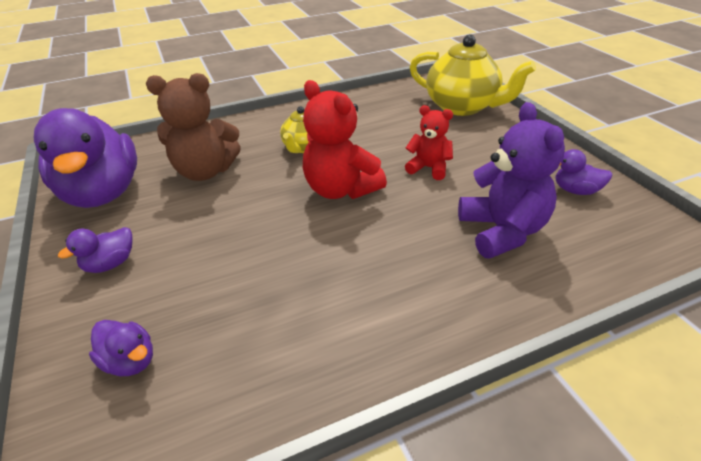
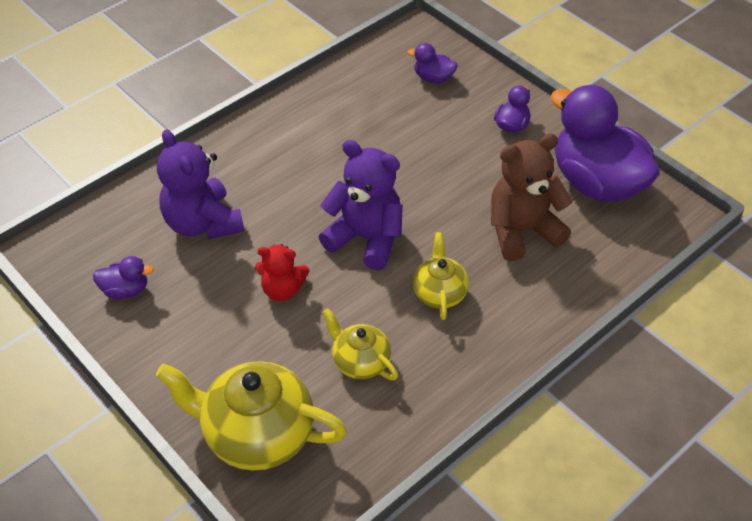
camera: 160 degrees right, 10 degrees up
(341, 189) = (366, 238): red teddy bear -> purple teddy bear
(383, 124) = (360, 362): none -> yellow teapot

